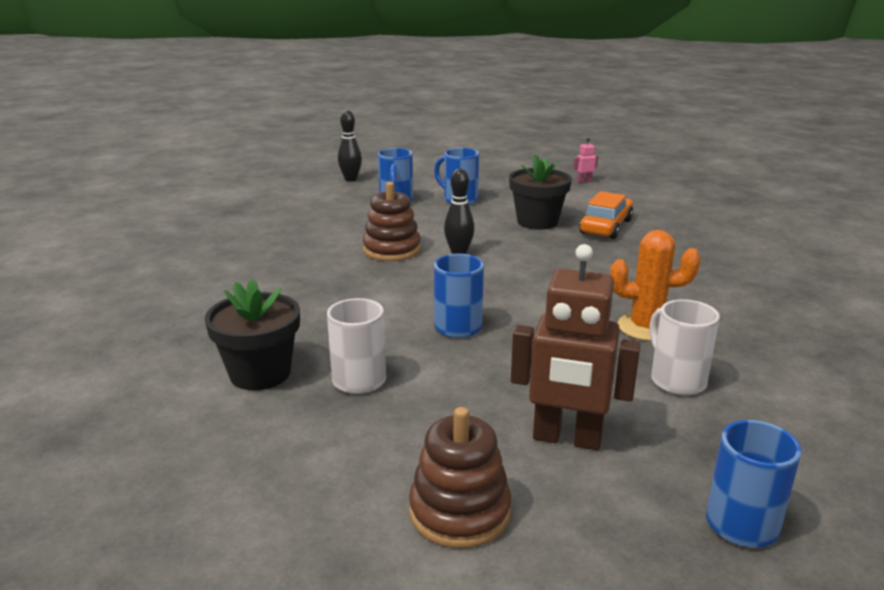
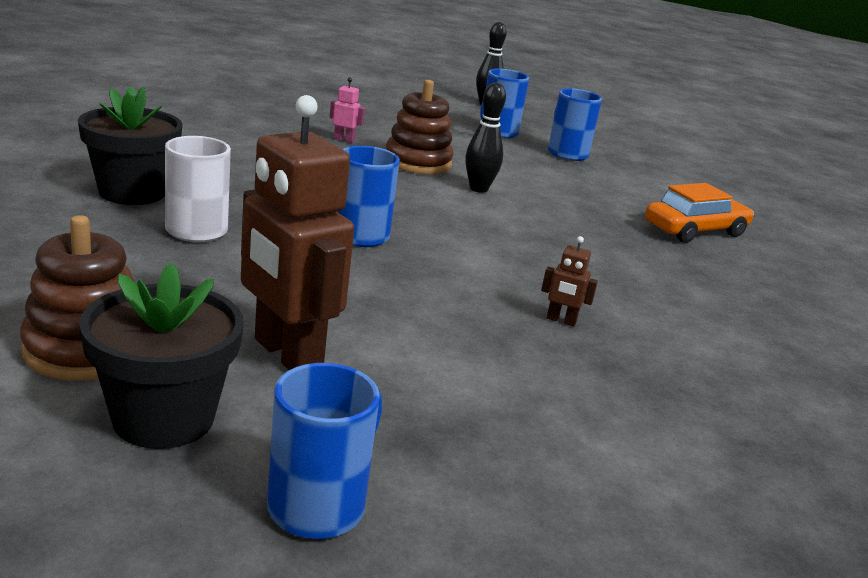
camera: 30 degrees right, 0 degrees up
(537, 222) = (618, 198): black flower pot -> black flower pot (163, 418)
(584, 181) = (750, 188): pink robot -> pink robot (344, 140)
(646, 327) = (561, 320): orange cactus -> brown robot
(676, 380) = (501, 372): white mug -> none

